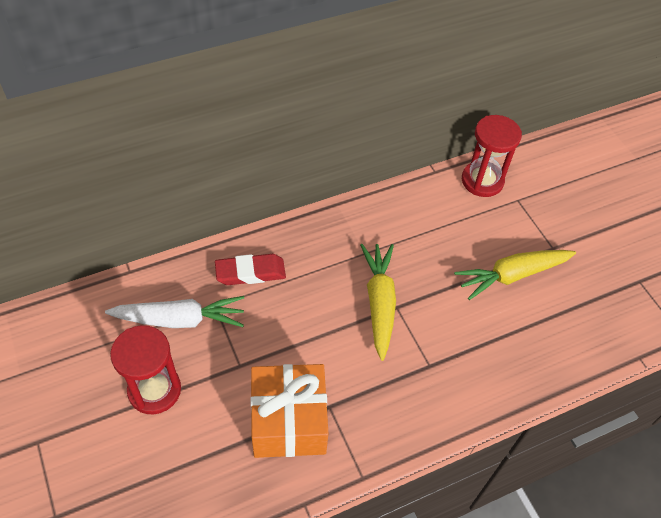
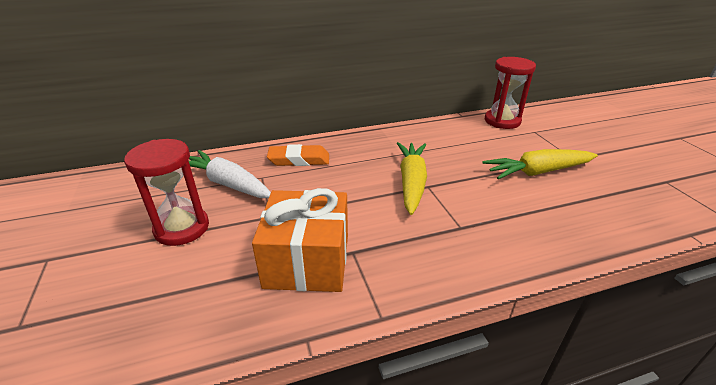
camera: 10 degrees right, 20 degrees down
(180, 319) = (227, 183): white carrot -> white carrot turned 150 degrees counterclockwise
(250, 272) = (299, 160): red eraser -> orange eraser

